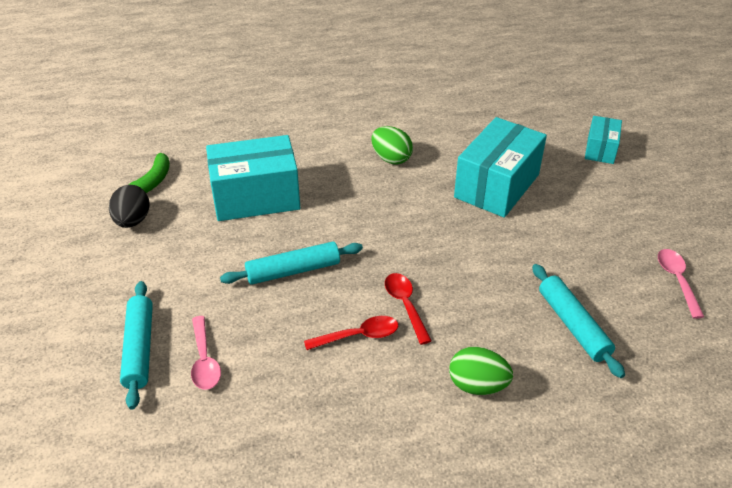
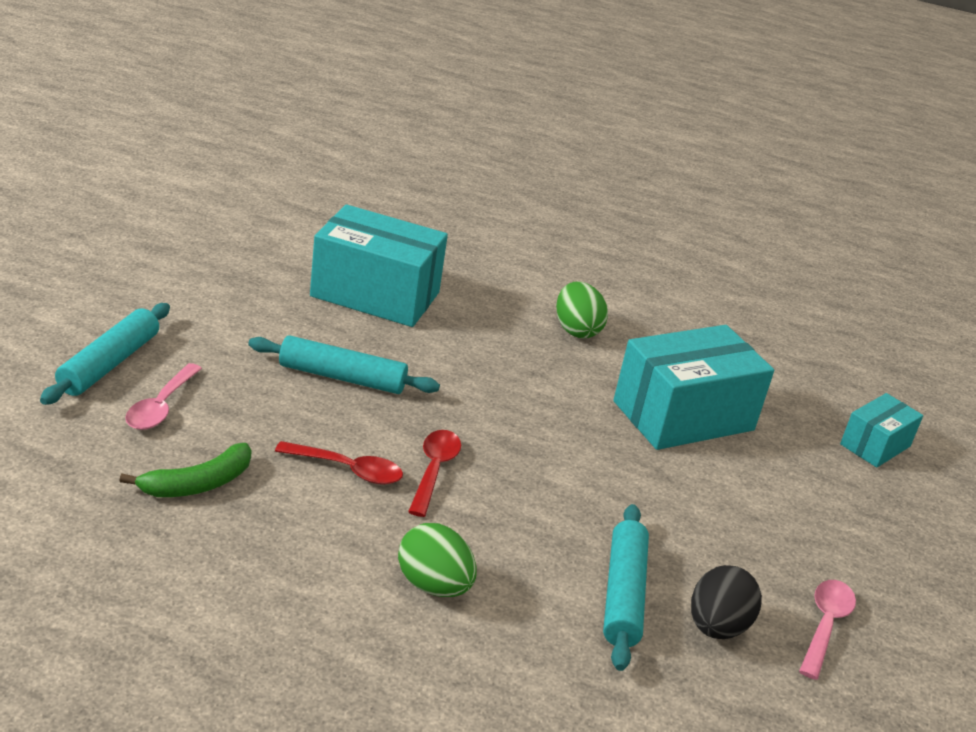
camera: 25 degrees right, 10 degrees down
(132, 221) = (222, 255): black egg -> black egg (716, 627)
(151, 183) = (277, 231): green banana -> green banana (198, 484)

